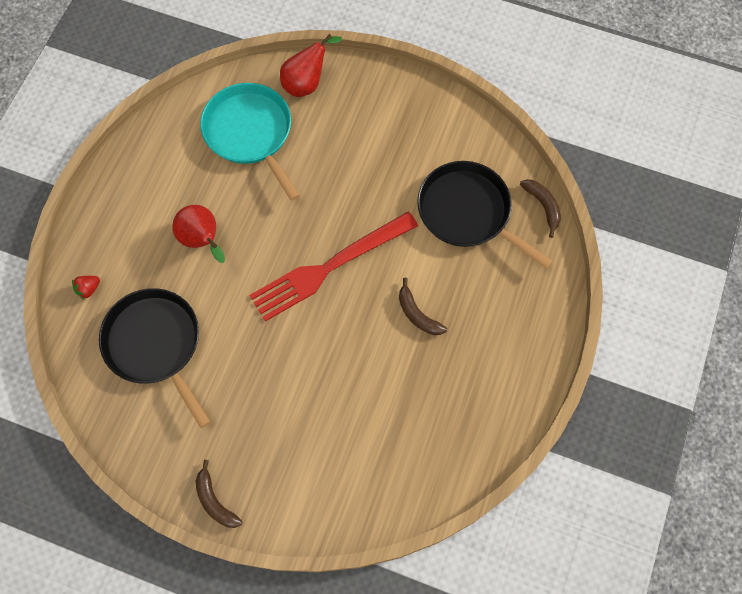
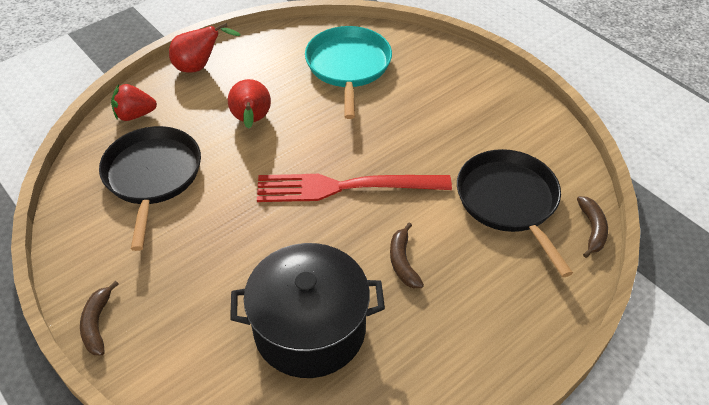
camera: 30 degrees right, 20 degrees down
(88, 289) = (135, 115): red strawberry -> red strawberry, size x1.64
(307, 83) = (421, 52): red pear -> red pear (199, 67)
(382, 411) = (310, 329): none -> black pot

